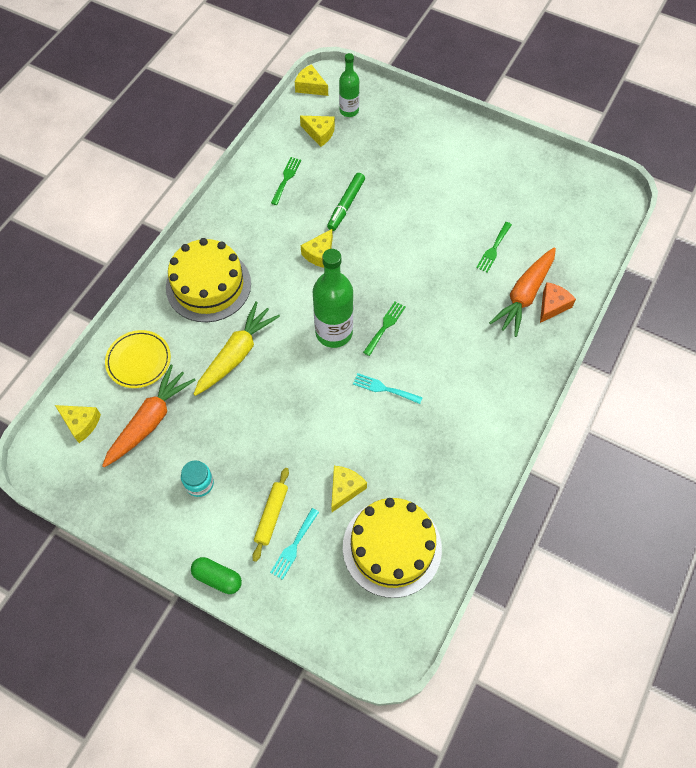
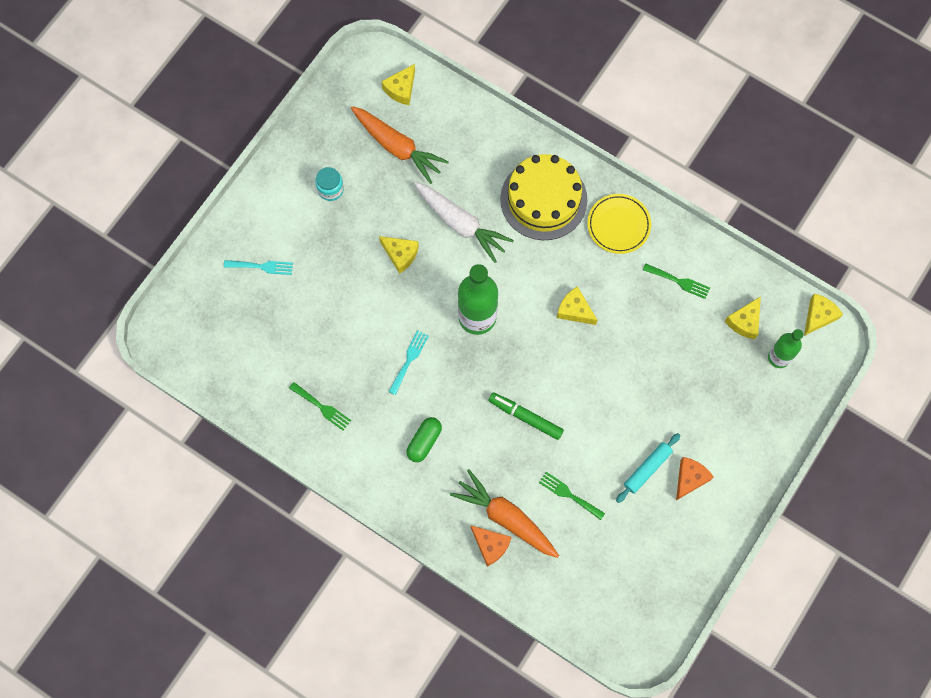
camera: 95 degrees right, 10 degrees up
(139, 361) = (462, 136): yellow plate -> yellow plate (618, 225)
(217, 578) = (243, 203): green capsule -> green capsule (424, 442)
(236, 354) = (461, 224): yellow carrot -> white carrot
(271, 515) = (292, 249): yellow rolling pin -> none
(294, 546) = (262, 266): turquoise fork -> turquoise fork turned 150 degrees clockwise
(345, 489) = (310, 314): yellow cheese -> yellow cheese (400, 255)
(346, 205) = (638, 342): green marker -> green marker (525, 417)
(385, 326) = (480, 368): green fork -> green fork (322, 407)
(392, 547) = (249, 350): yellow cake -> none
(460, 194) = (647, 469): none -> turquoise rolling pin
(463, 165) = (690, 478): none -> orange cheese

